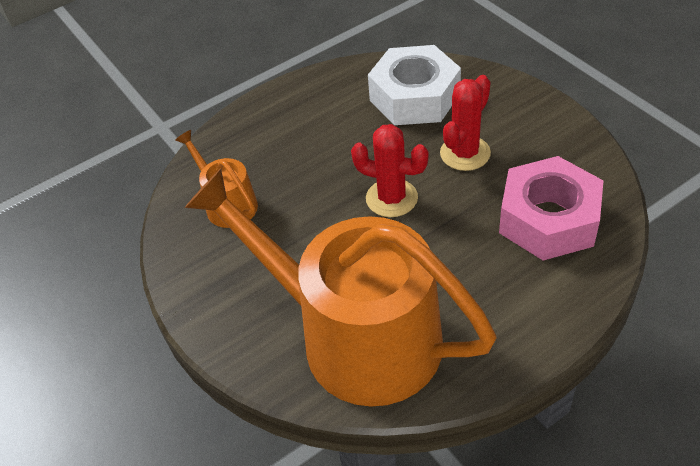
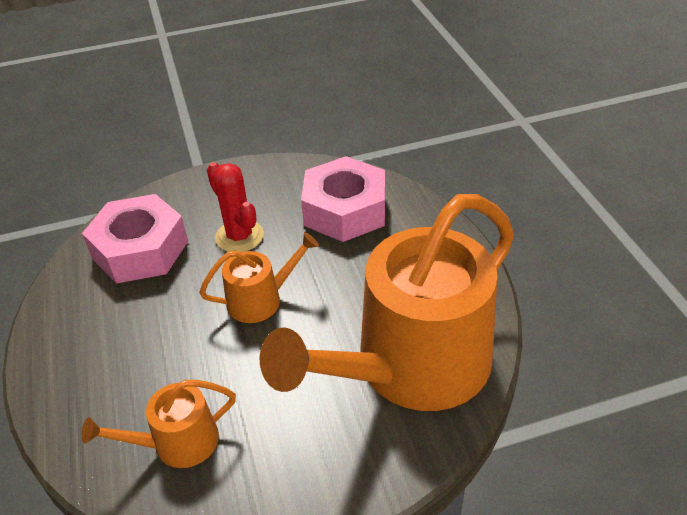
camera: 75 degrees left, 5 degrees down
(391, 198) = (261, 299): red cactus -> orange watering can
(414, 97) = (140, 250): white nut -> pink nut

